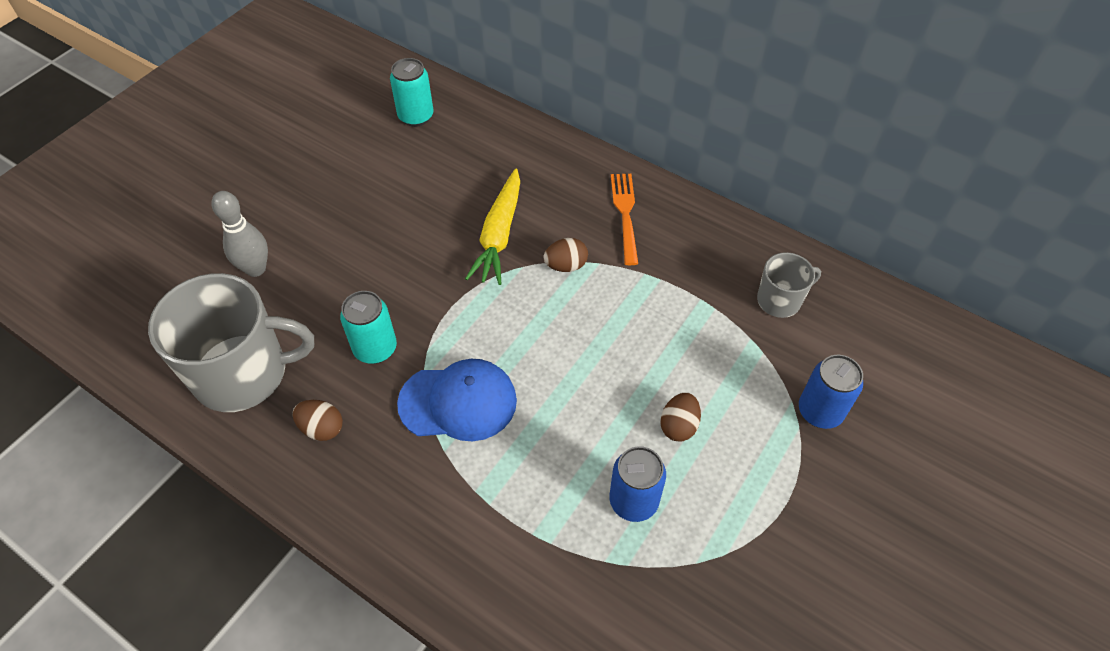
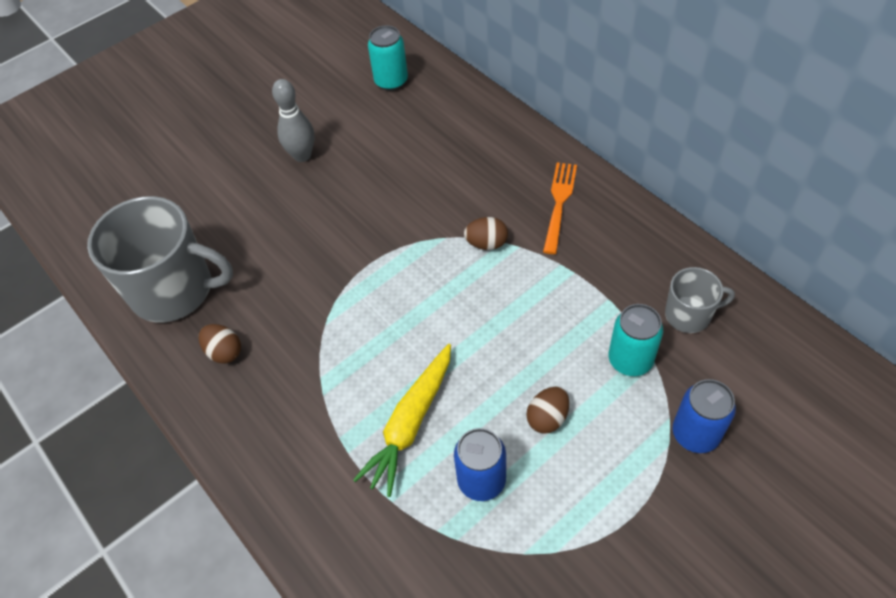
camera: 20 degrees right, 0 degrees up
(256, 269) = (212, 199): grey bowling pin -> grey bowling pin (302, 155)
(375, 348) = (291, 289): turquoise can -> turquoise can (630, 360)
(458, 402) = (349, 353): blue cap -> none
(499, 235) = (433, 204): yellow carrot -> yellow carrot (410, 423)

